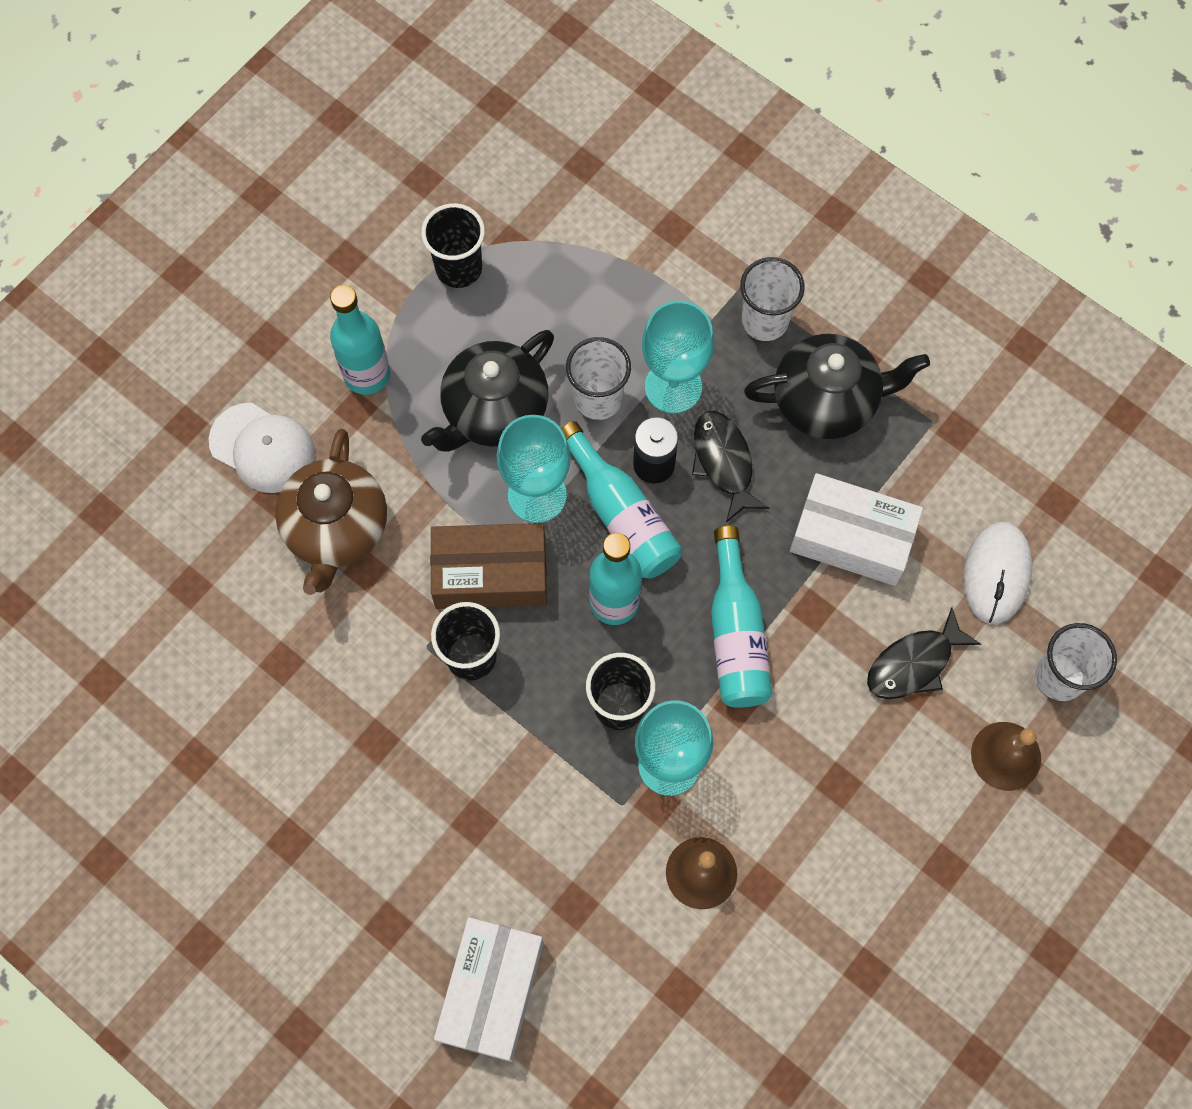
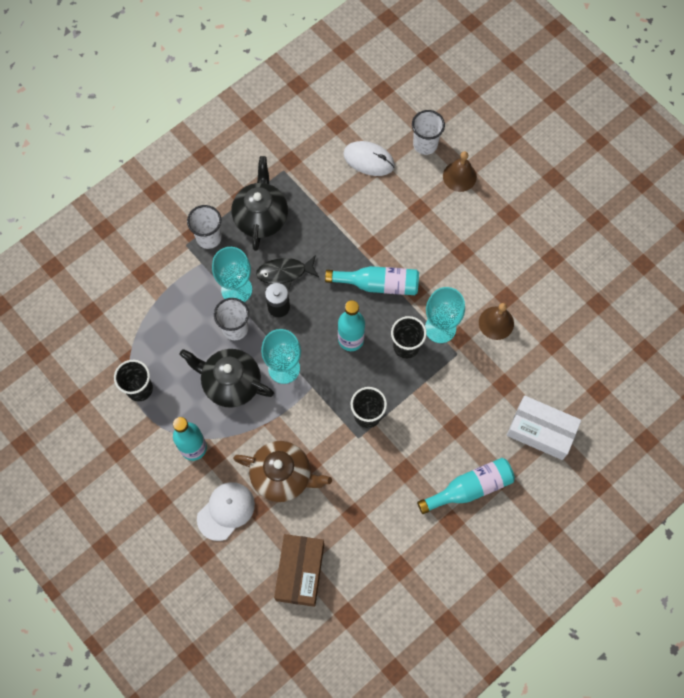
camera: 80 degrees left, 0 degrees up
(490, 574) = (324, 399): brown box -> brown box (300, 572)
(494, 411) = (231, 383): black teapot -> black teapot turned 150 degrees clockwise
(621, 515) = (303, 328): turquoise bottle -> turquoise bottle (470, 488)
(852, 537) = (337, 220): white box -> none
(914, 663) = (407, 206): black fish -> none

